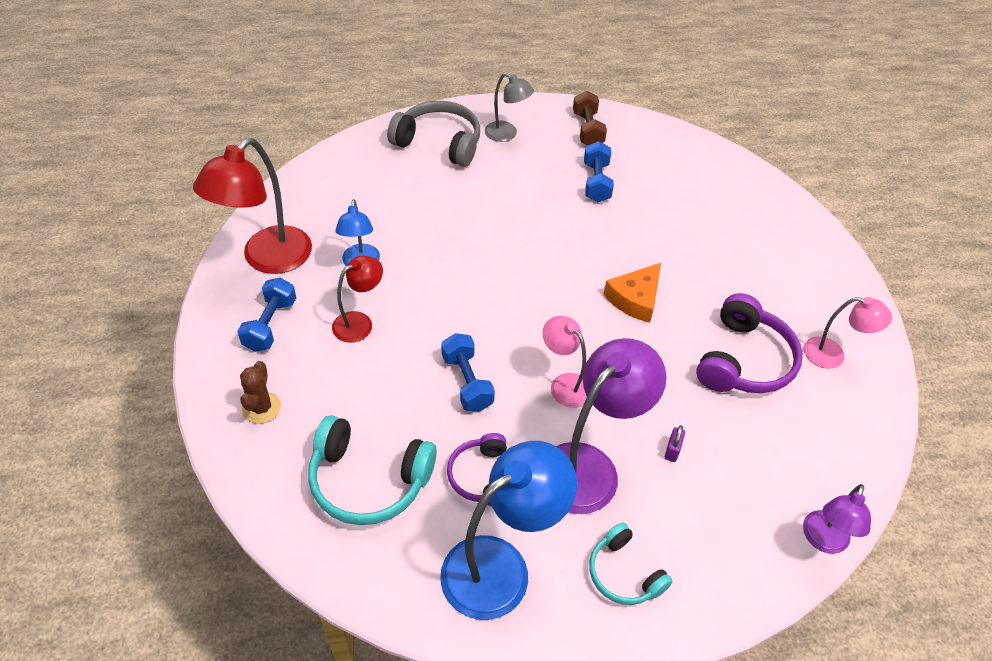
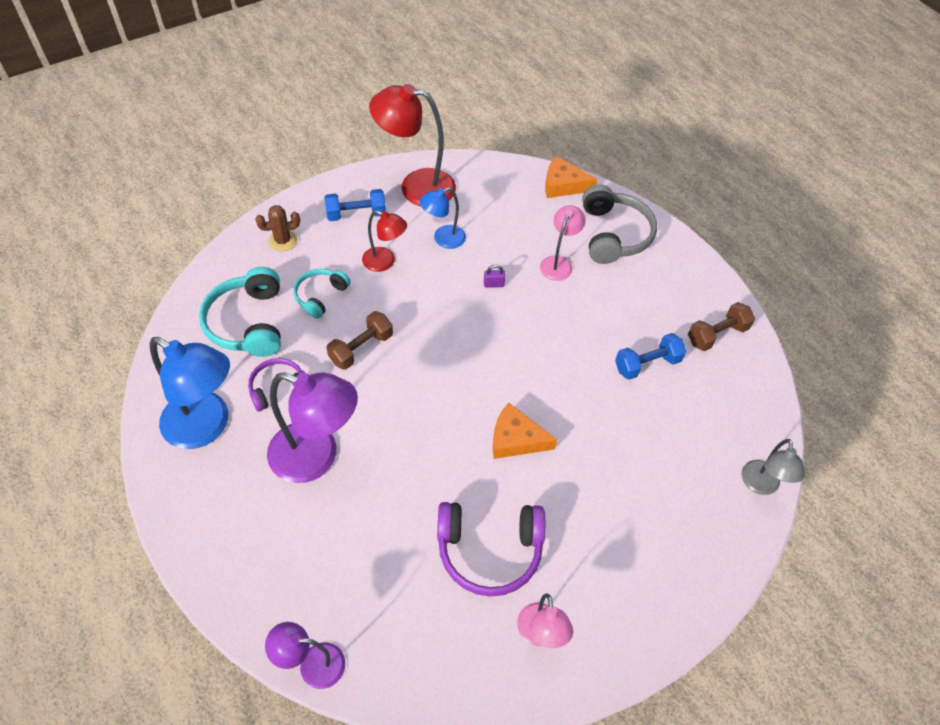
camera: 65 degrees right, 5 degrees up
(352, 150) = (563, 185): none -> orange cheese
(467, 382) = (361, 348): blue dumbbell -> brown dumbbell
(507, 134) = (661, 276): grey lamp -> grey lamp (760, 485)
(564, 384) = (391, 414): pink lamp -> pink lamp (558, 263)
(624, 573) = (227, 511): turquoise headphones -> turquoise headphones (320, 296)
(672, 450) = (358, 515): purple padlock -> purple padlock (493, 284)

